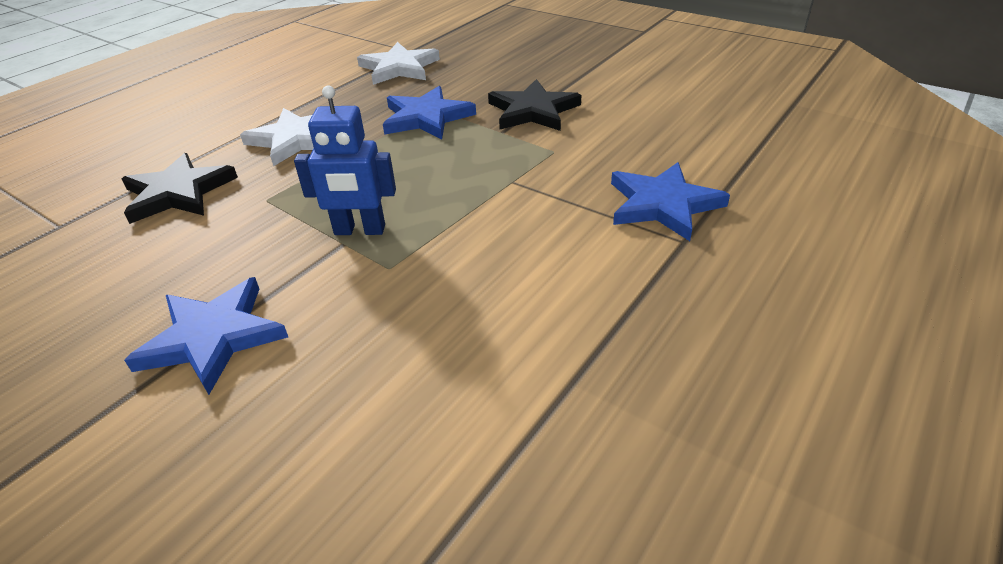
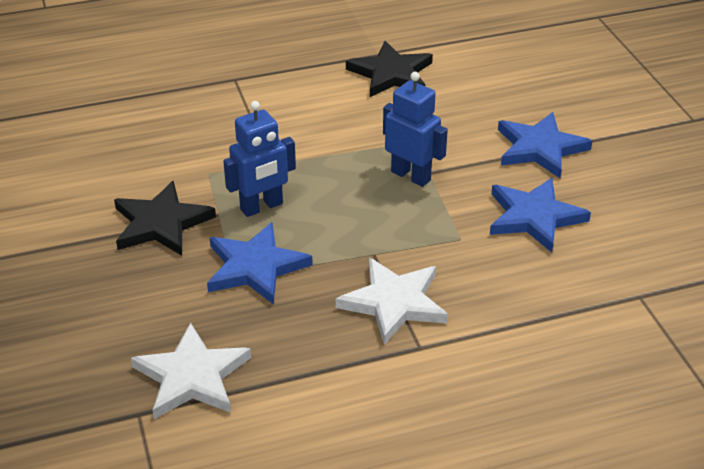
camera: 145 degrees left, 0 degrees up
(178, 193) = (530, 284): black star -> black star (391, 74)
(472, 149) = (262, 207): none -> blue robot
(663, 204) = (209, 101): blue star -> blue star (534, 217)

